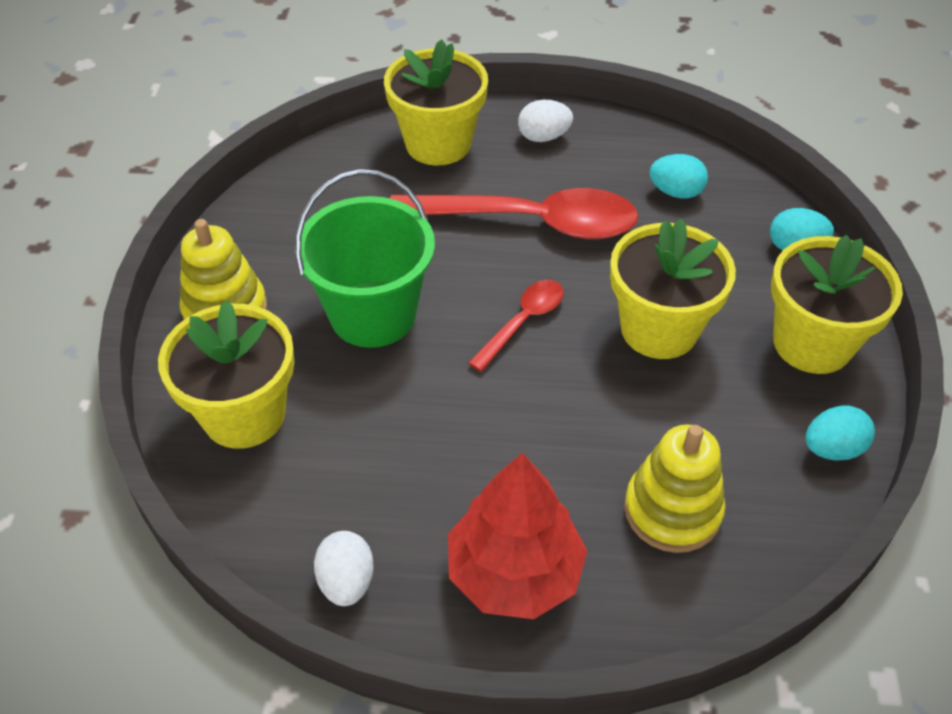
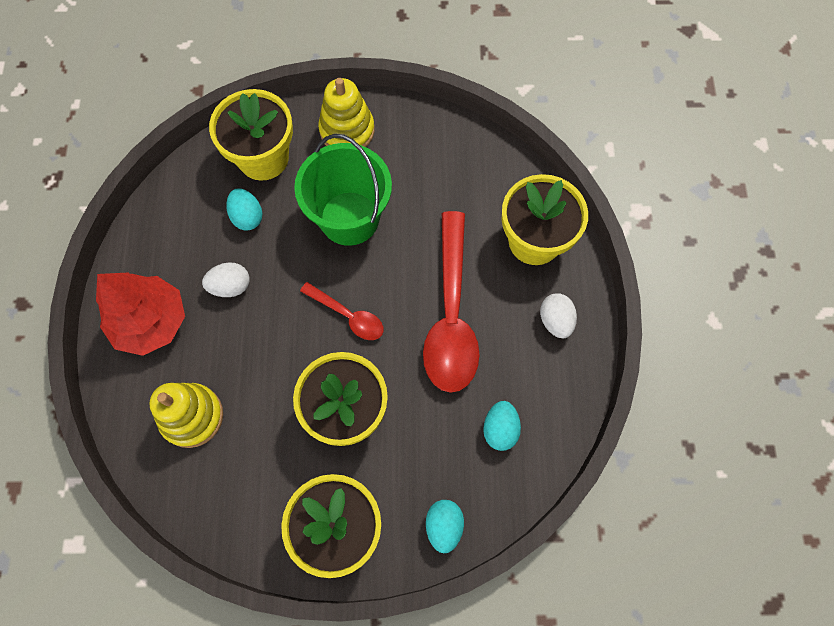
camera: 85 degrees right, 20 degrees up
(346, 581) = (148, 232): white egg -> white egg (230, 286)
(832, 449) = (241, 531): turquoise egg -> turquoise egg (247, 217)

